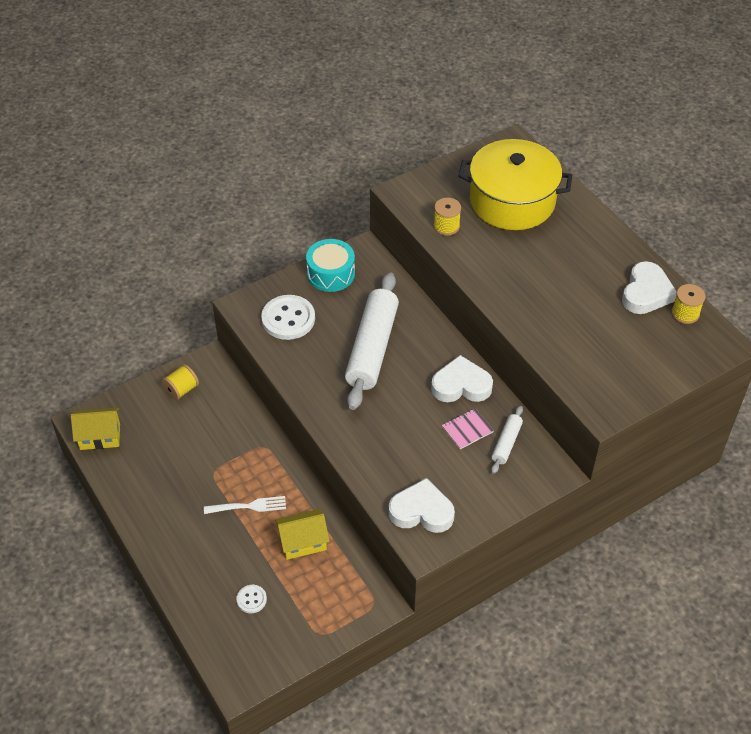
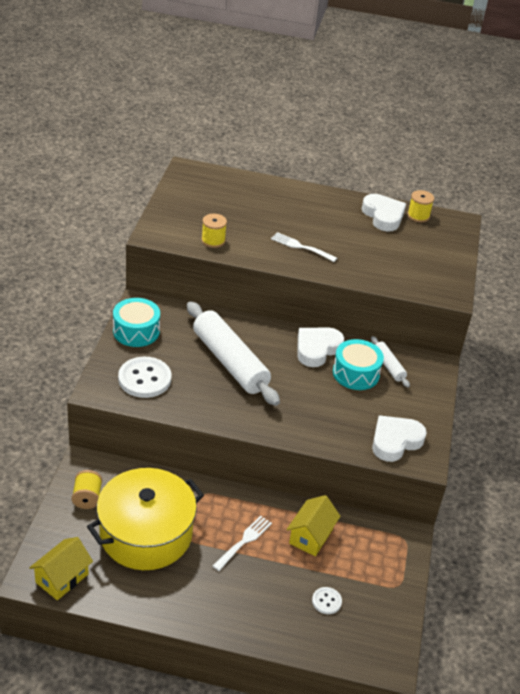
camera: 50 degrees left, 10 degrees down
(467, 429) = (356, 373): pink notebook -> turquoise drum
(512, 201) = (234, 204): yellow pot -> yellow pot (146, 534)
(519, 278) = (301, 247): none -> white fork

